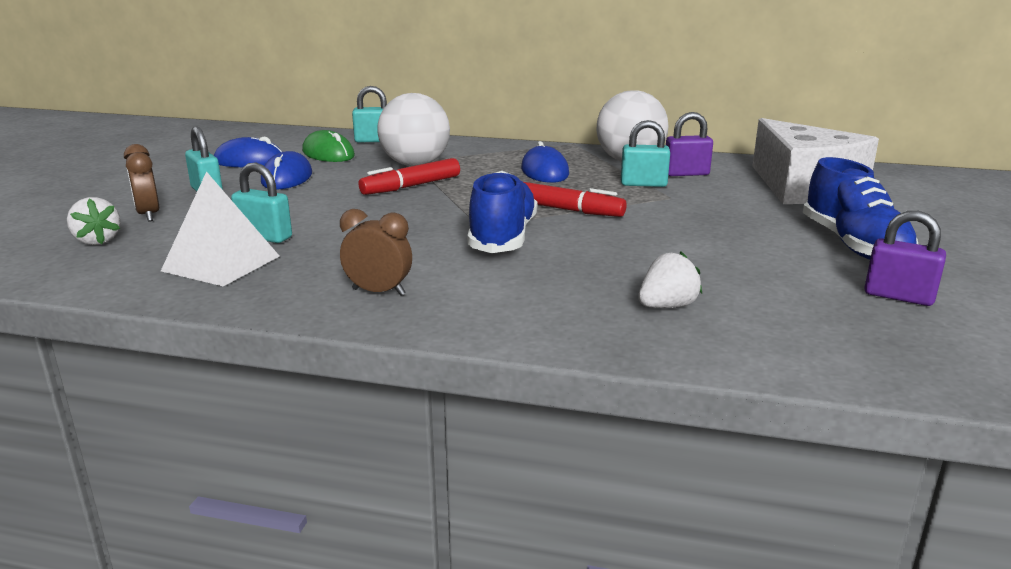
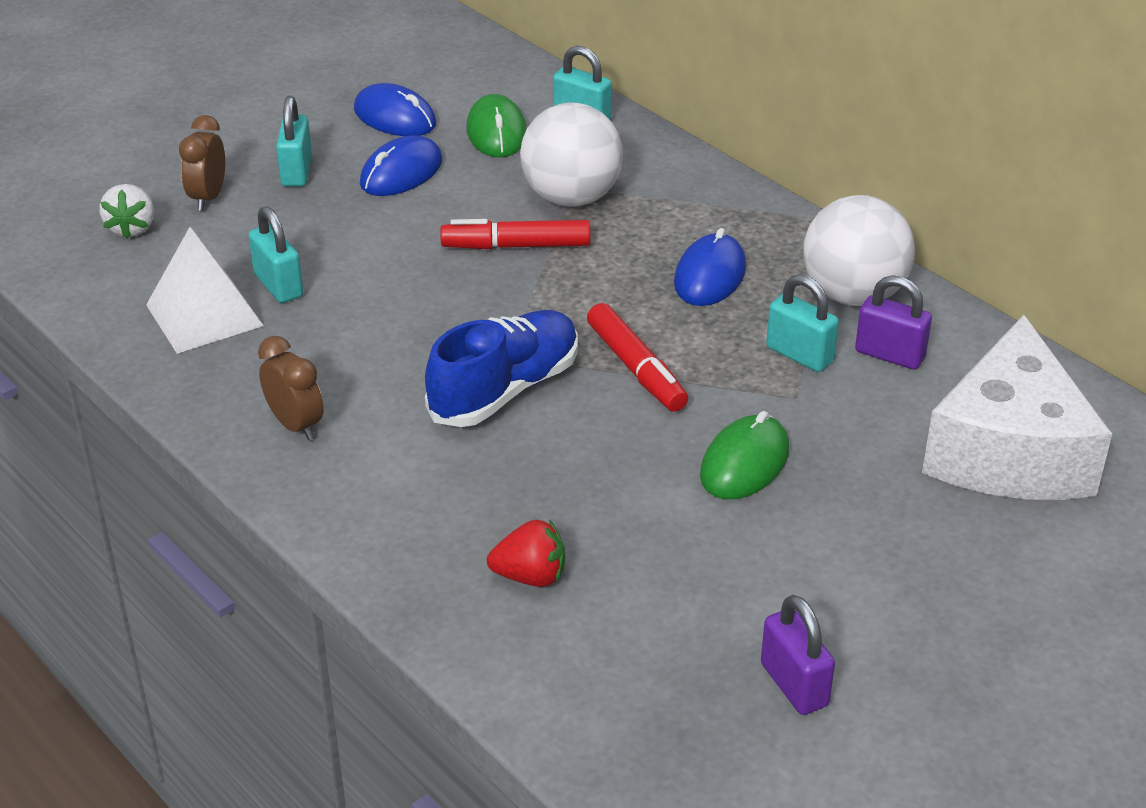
camera: 35 degrees right, 15 degrees up
(667, 306) = (530, 576): white strawberry -> red strawberry
(693, 225) = (744, 463): none -> green mouse
(854, 245) = (884, 586): blue shoe -> none

